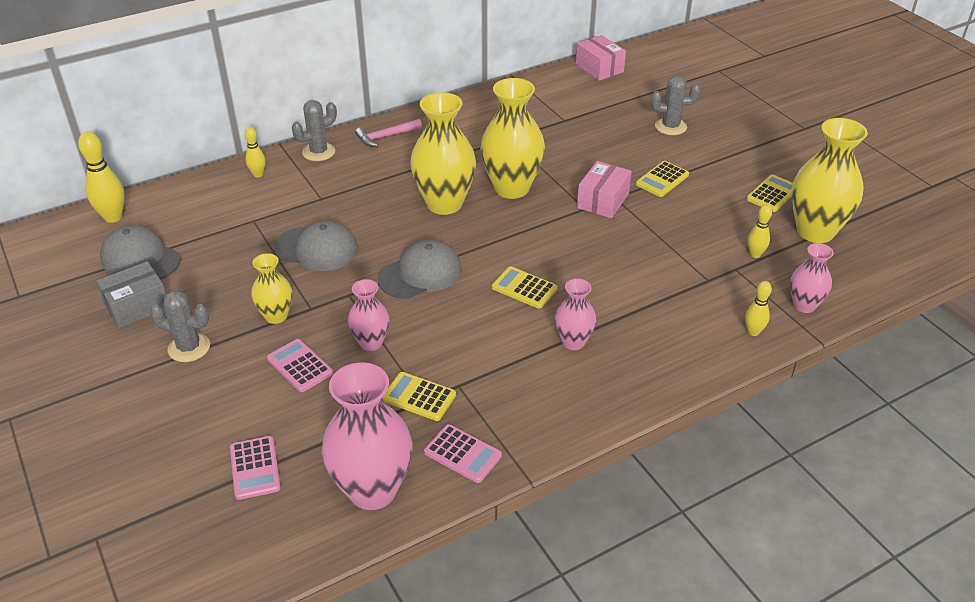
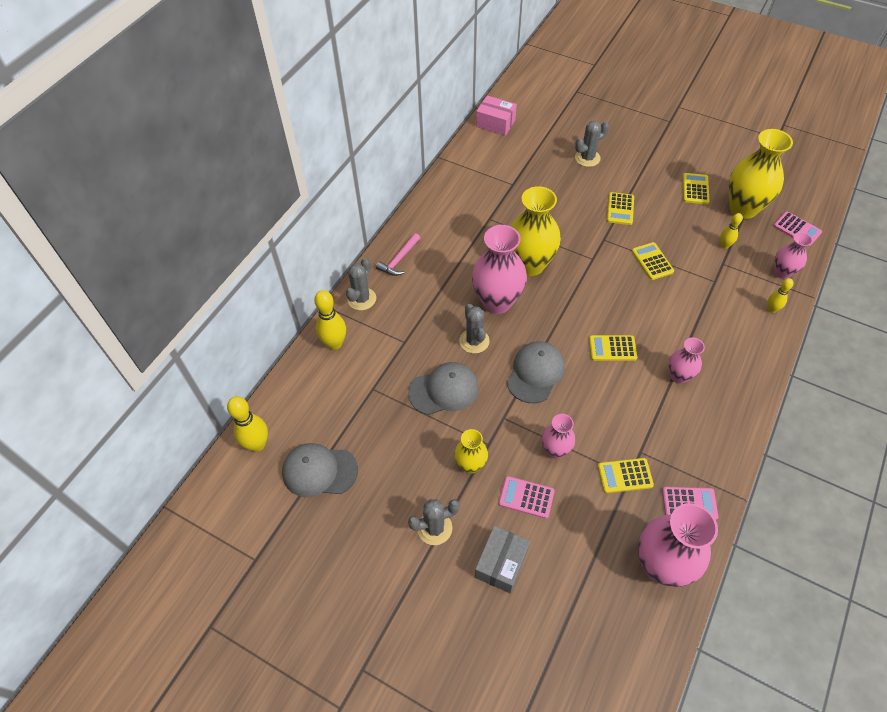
camera: 30 degrees left, 15 degrees up
(137, 306) = (359, 515): grey box -> grey box (501, 563)
(255, 468) = (574, 597): pink calculator -> pink calculator (797, 229)
(258, 174) = (334, 343): yellow bowling pin -> yellow bowling pin, size x1.71
(388, 224) = (474, 341): none -> grey cactus
(444, 204) = (497, 302): yellow vase -> pink vase
(603, 200) = (598, 246): pink box -> none
(651, 235) = (652, 261): none -> yellow calculator

